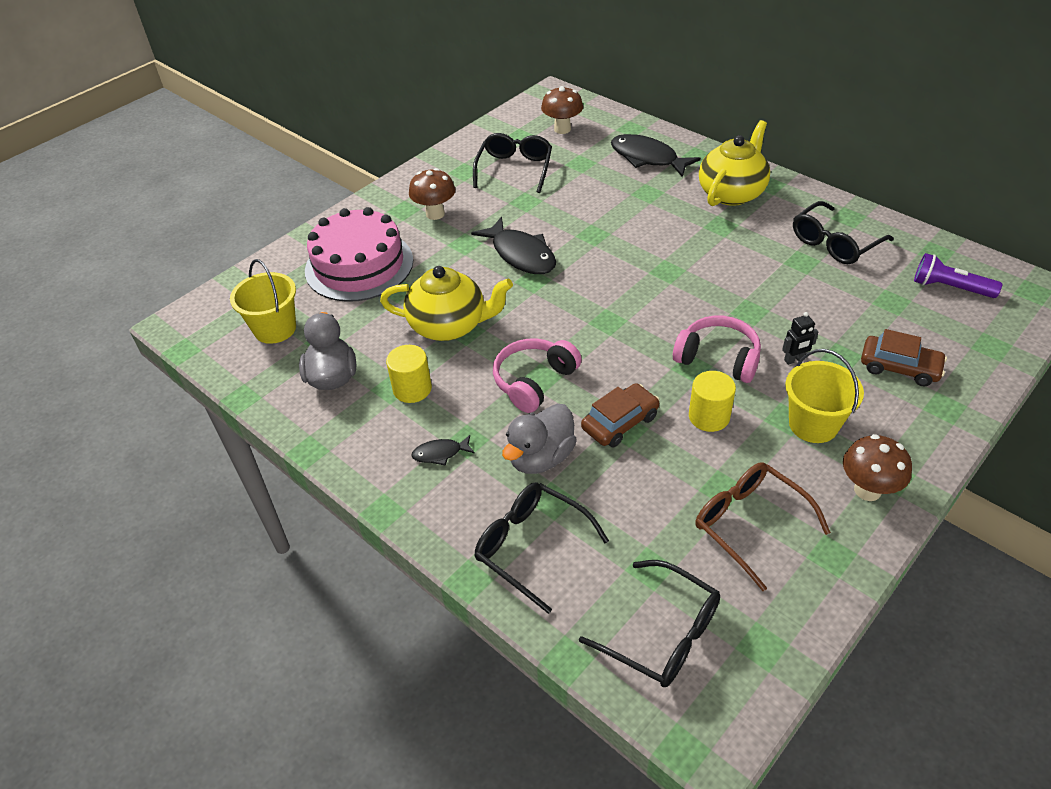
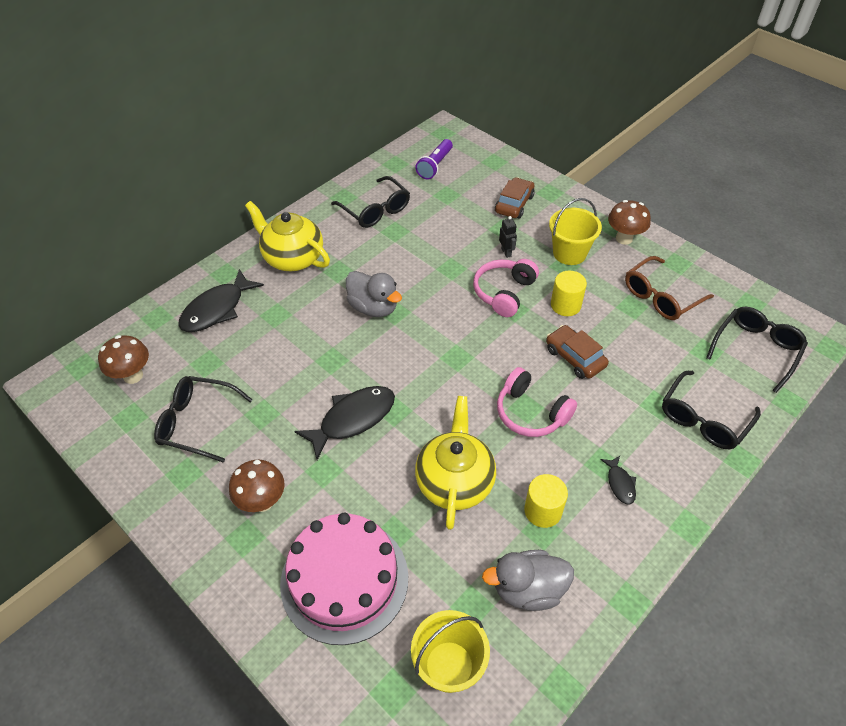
camera: 90 degrees left, 5 degrees up
(541, 457) = (616, 410): grey duck -> grey duck (373, 307)

